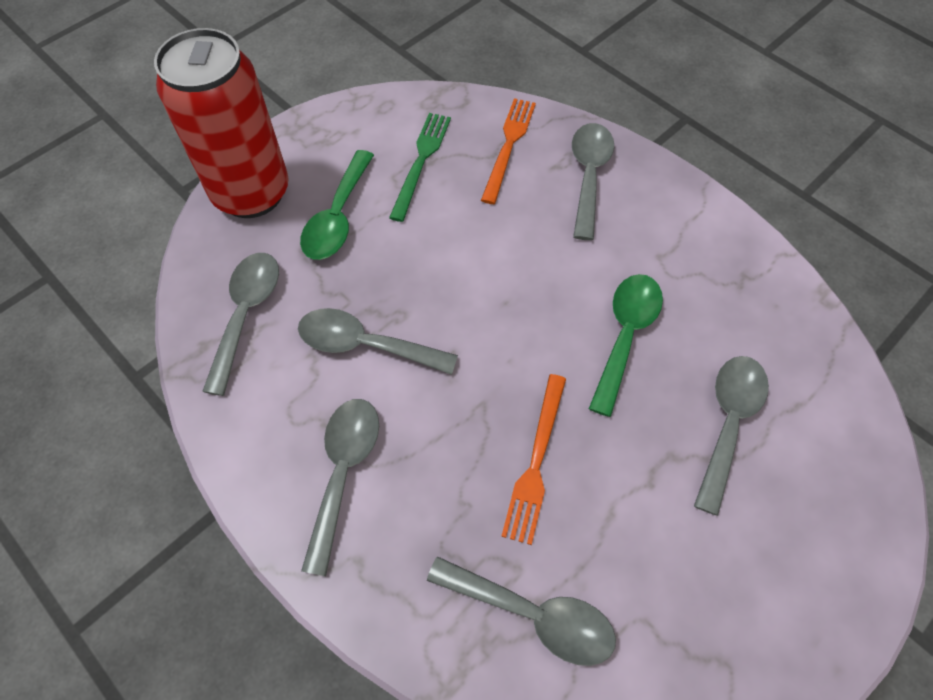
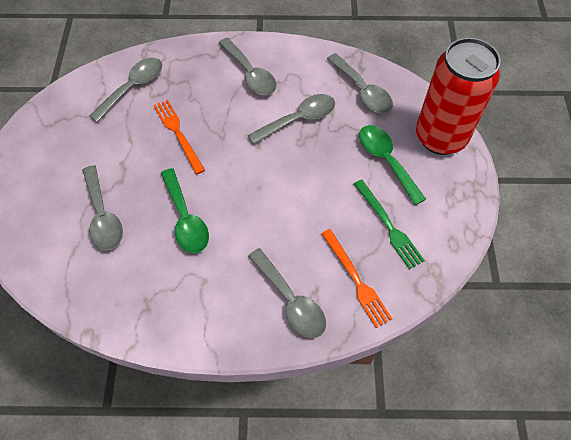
camera: 135 degrees right, 0 degrees up
(533, 614) = (133, 87): grey spoon -> grey spoon turned 150 degrees clockwise

